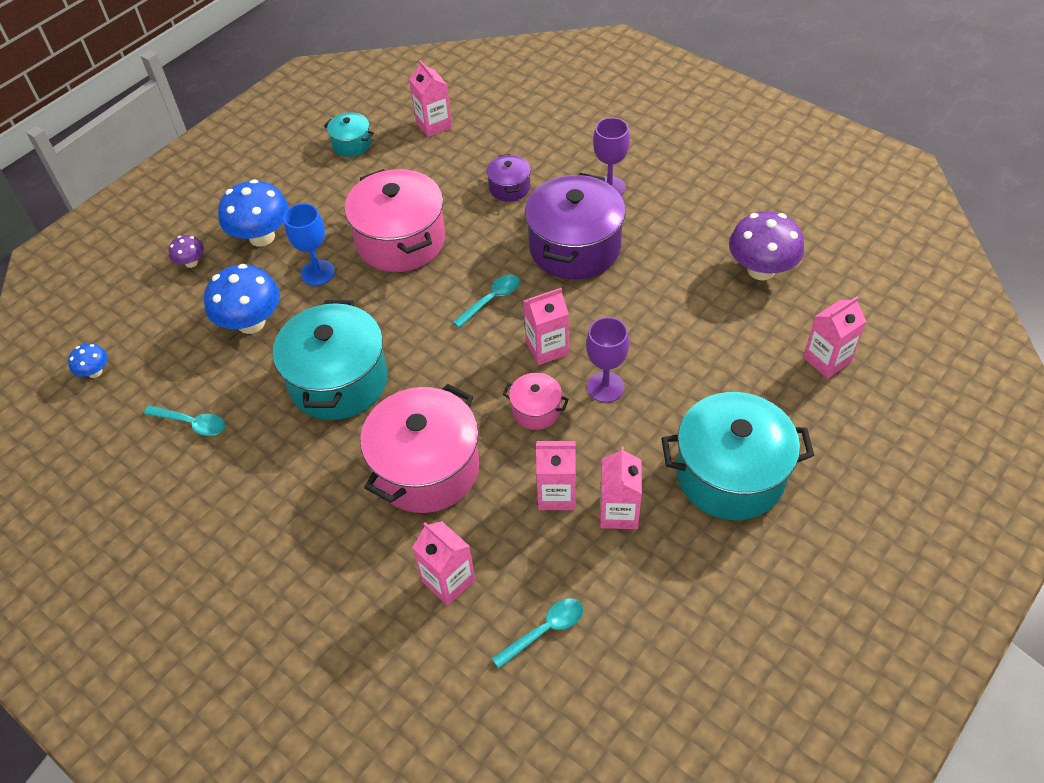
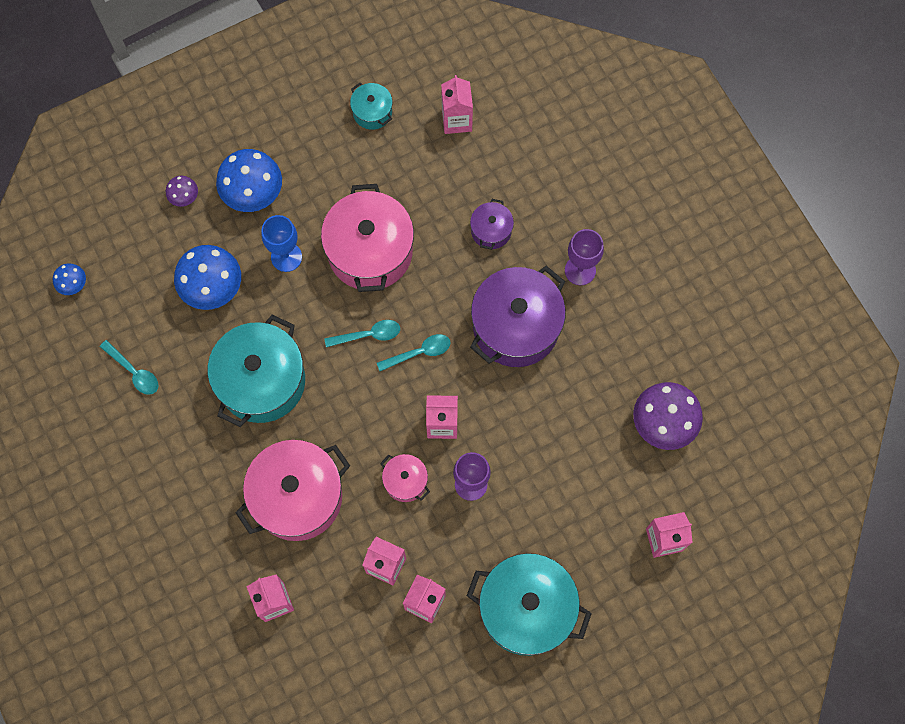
camera: 20 degrees right, 20 degrees up
(544, 630) = (325, 673): turquoise spoon -> turquoise spoon (368, 335)

